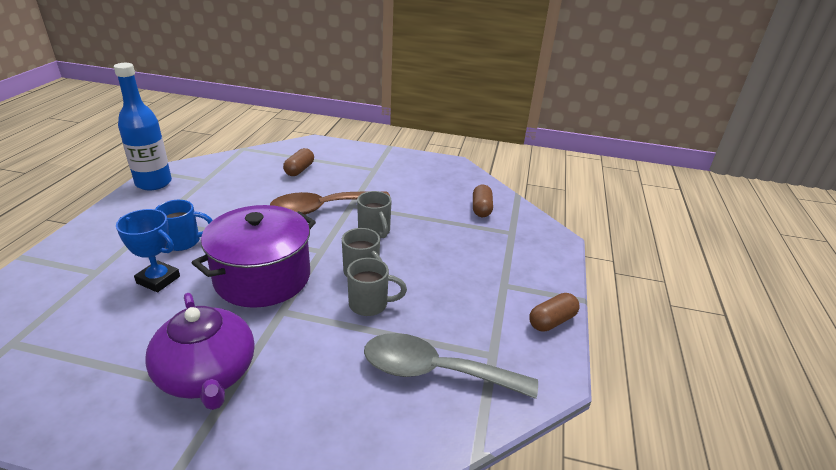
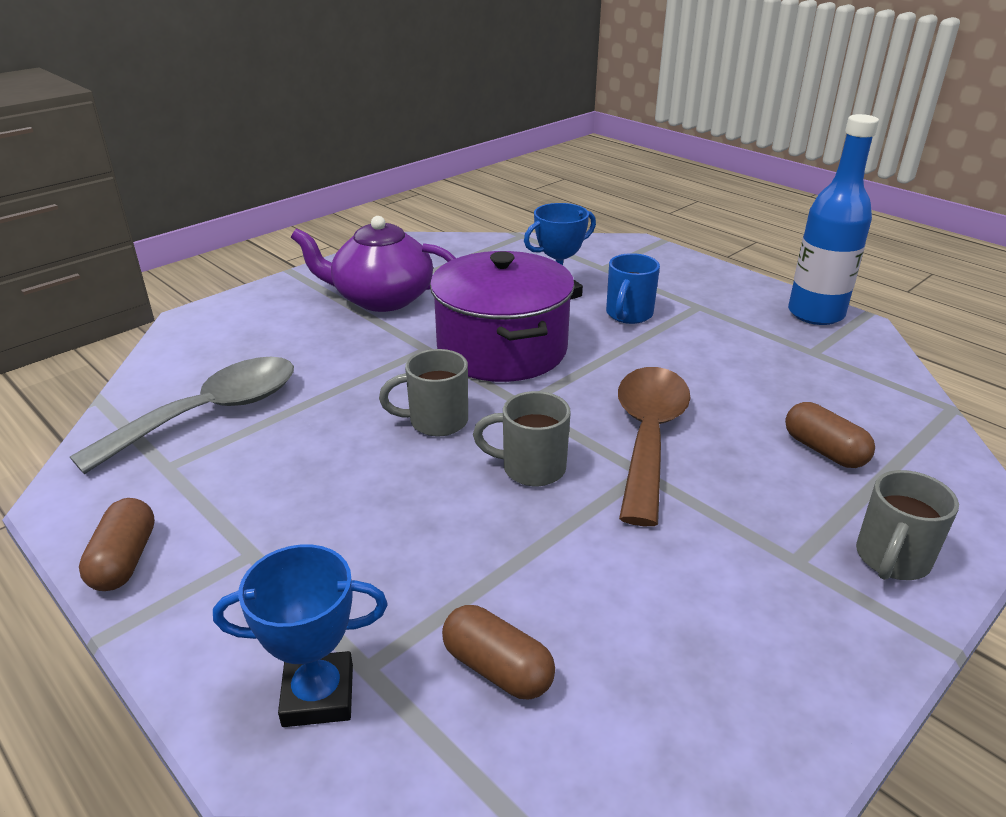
camera: 125 degrees right, 0 degrees up
(370, 304) = (366, 407): grey mug -> grey mug (891, 559)
(532, 237) = (318, 695): none -> blue trophy

